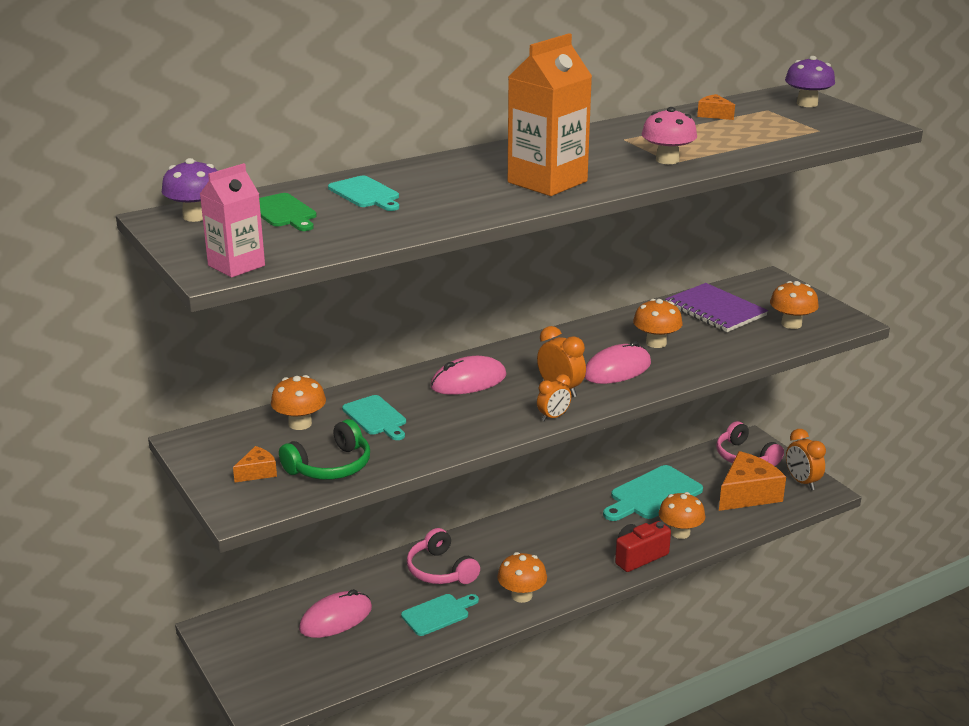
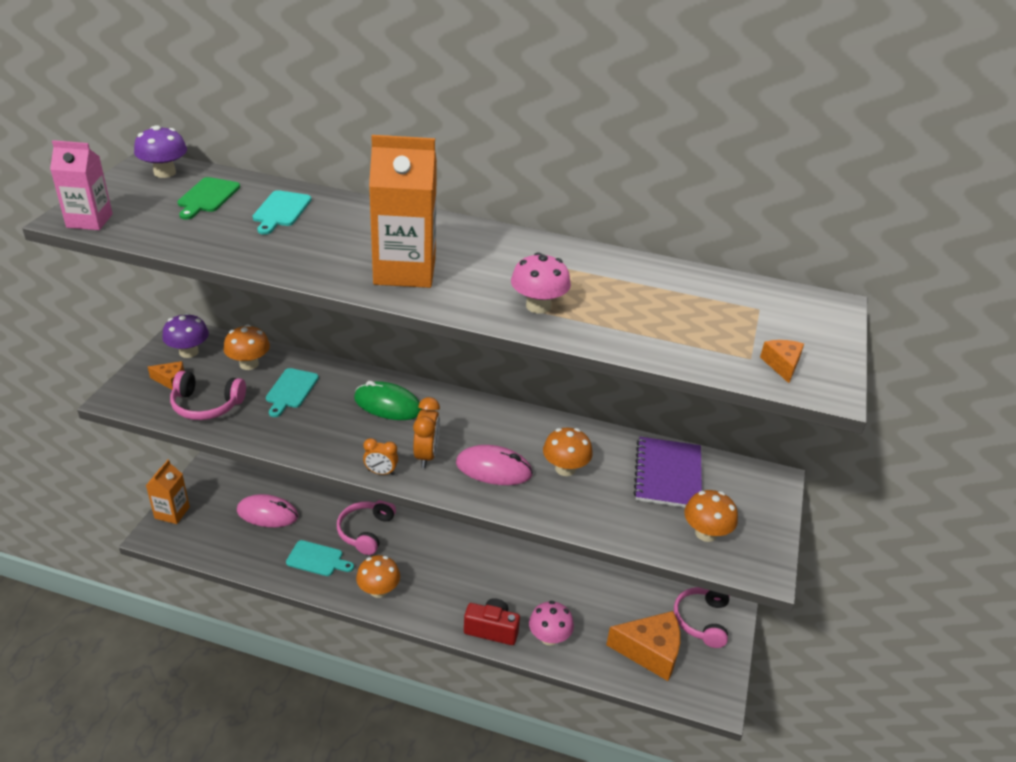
camera: 45 degrees right, 10 degrees up
(245, 681) = (172, 512): none -> orange carton
(330, 466) = (206, 405): green headphones -> pink headphones
(468, 381) = (388, 405): pink mouse -> green mouse
(653, 495) = (580, 592): turquoise cutting board -> none
(680, 533) = (549, 637): orange mushroom -> pink mushroom
(714, 115) = (695, 286): orange cheese -> orange cheese (782, 365)
(802, 482) = (712, 679): orange clock -> none
(807, 104) = (815, 324): purple mushroom -> purple mushroom (189, 352)

